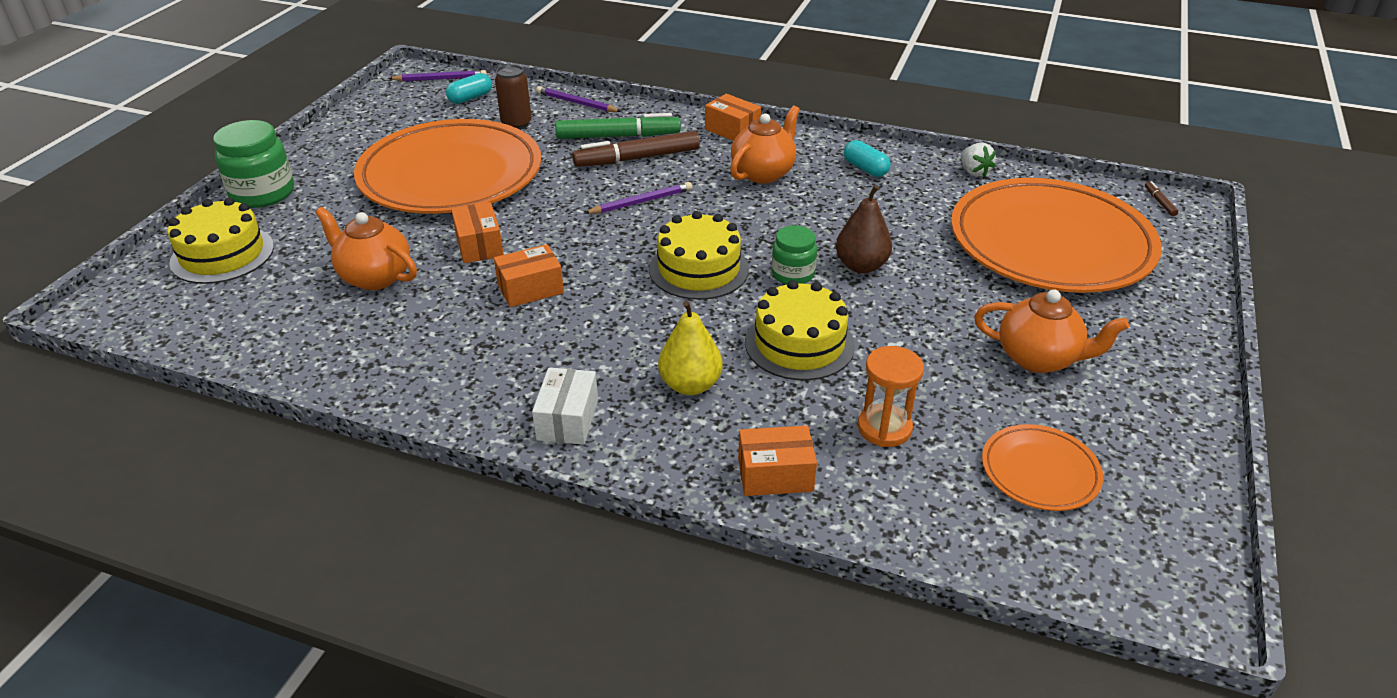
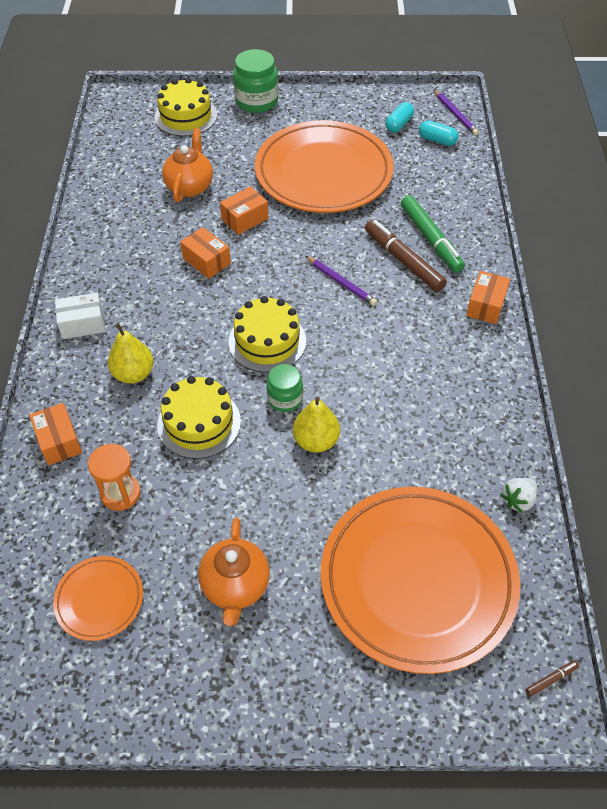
camera: 70 degrees right, 15 degrees up
(516, 124) = (414, 178): brown can -> none
(576, 103) = (468, 198): purple pencil -> none
(763, 173) = (425, 344): orange teapot -> none
(861, 266) = (316, 441): brown pear -> yellow pear
(865, 169) = (474, 413): turquoise capsule -> turquoise capsule (399, 124)

